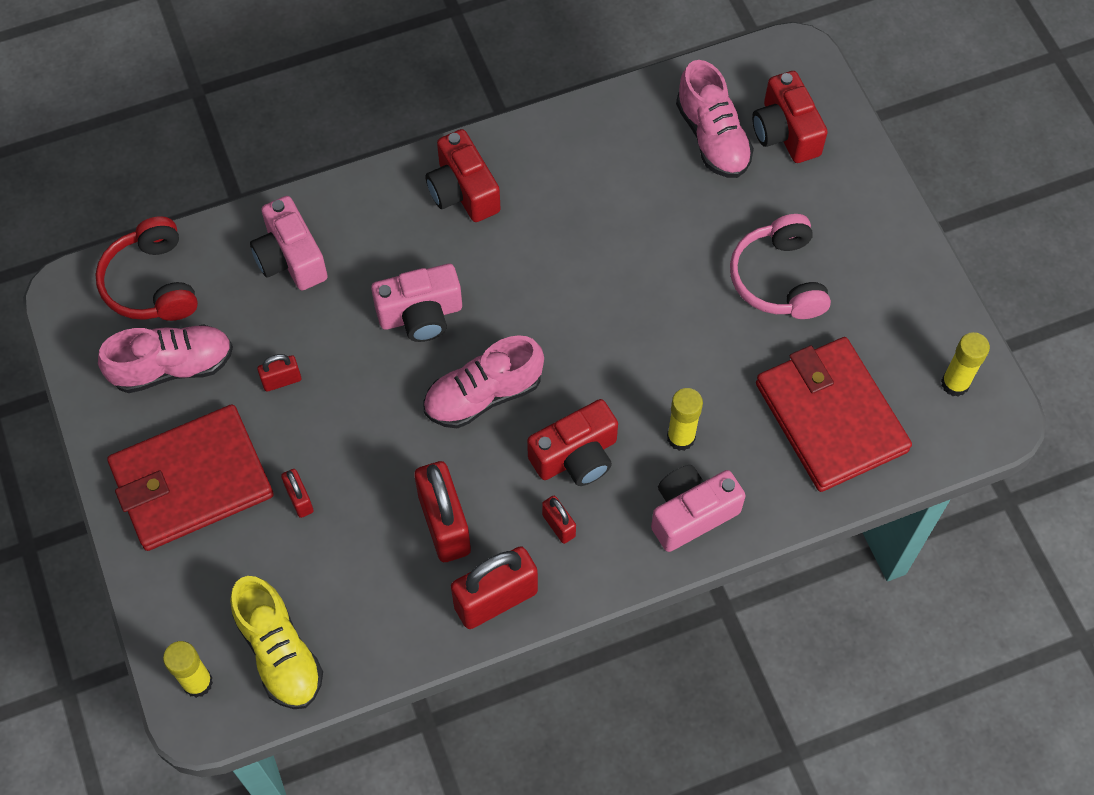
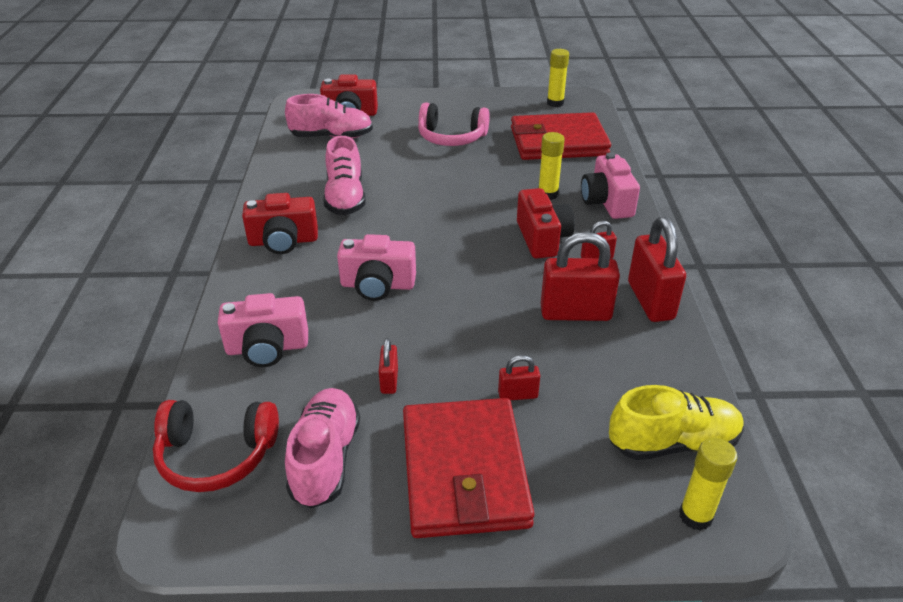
camera: 70 degrees left, 25 degrees down
(420, 315) = (377, 285): pink camera -> pink camera turned 90 degrees clockwise
(483, 395) = (469, 269): pink shoe -> pink shoe (345, 198)

